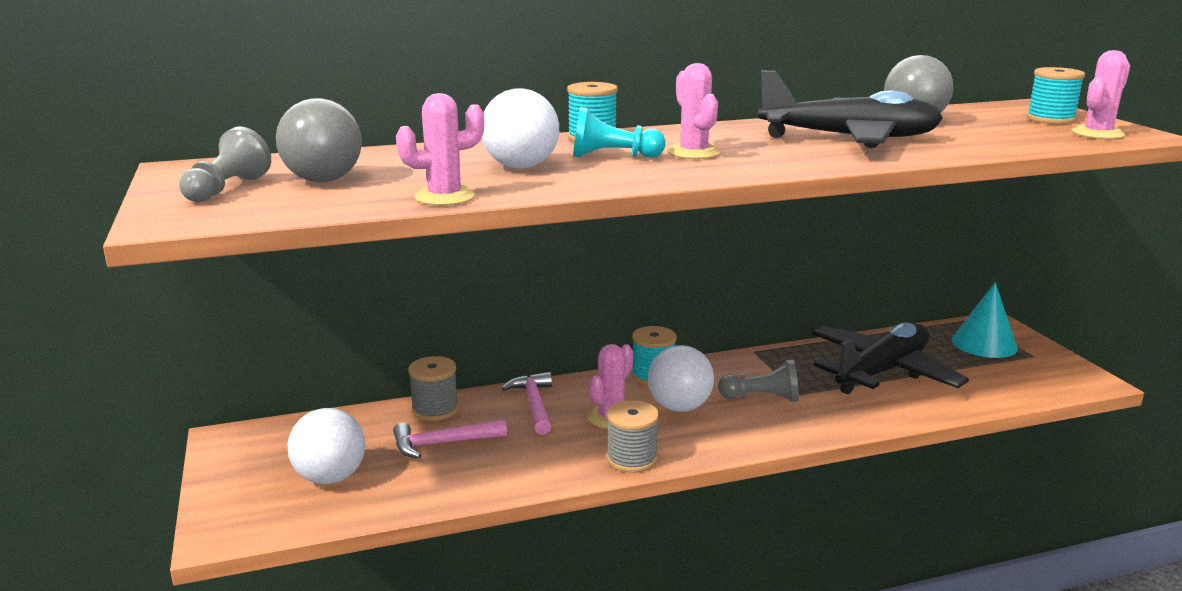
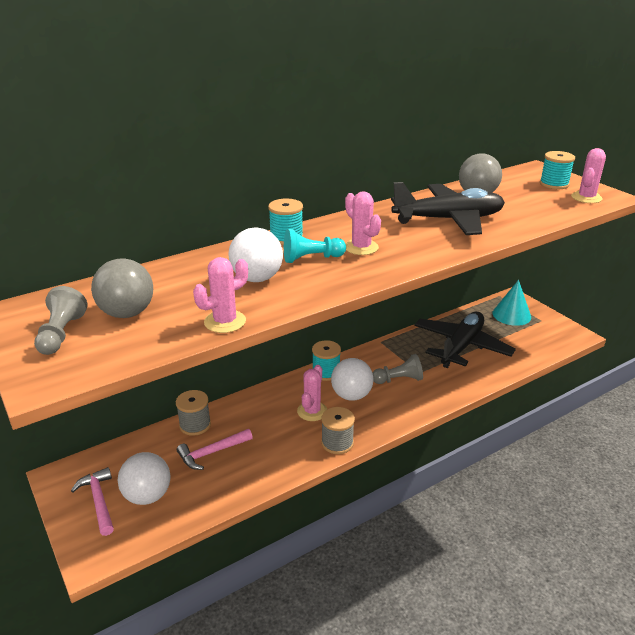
camera: 15 degrees left, 10 degrees up
(534, 404) = (259, 409): pink hammer -> pink hammer (99, 501)

